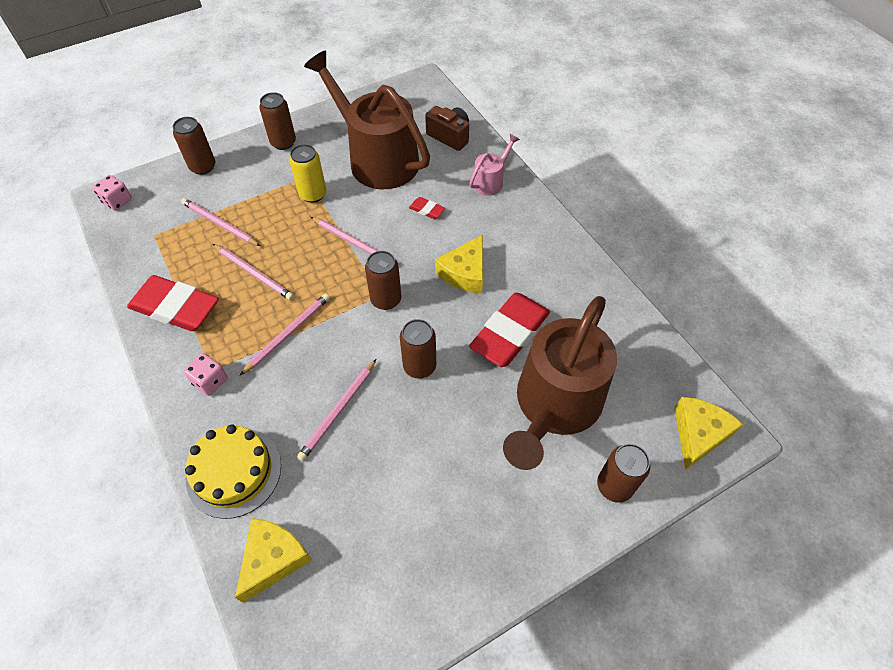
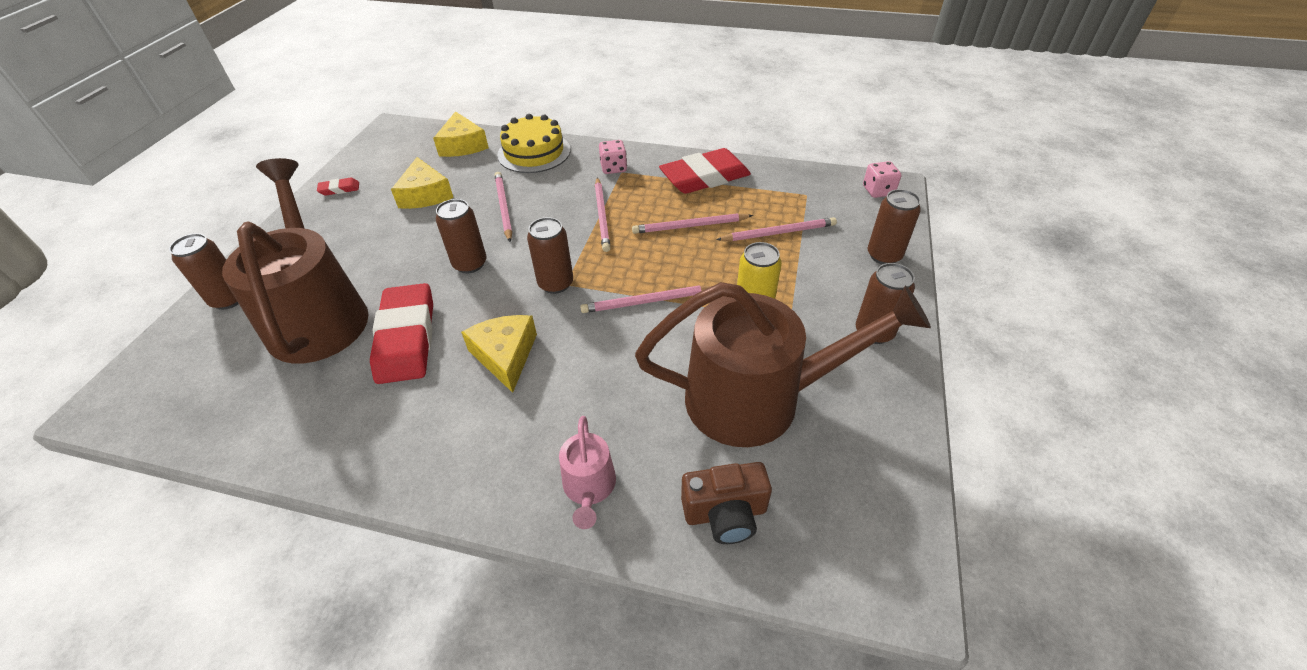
camera: 135 degrees right, 10 degrees down
(427, 210) = (621, 386): red eraser -> red eraser (339, 189)
(698, 434) = (144, 384): yellow cheese -> yellow cheese (425, 194)

